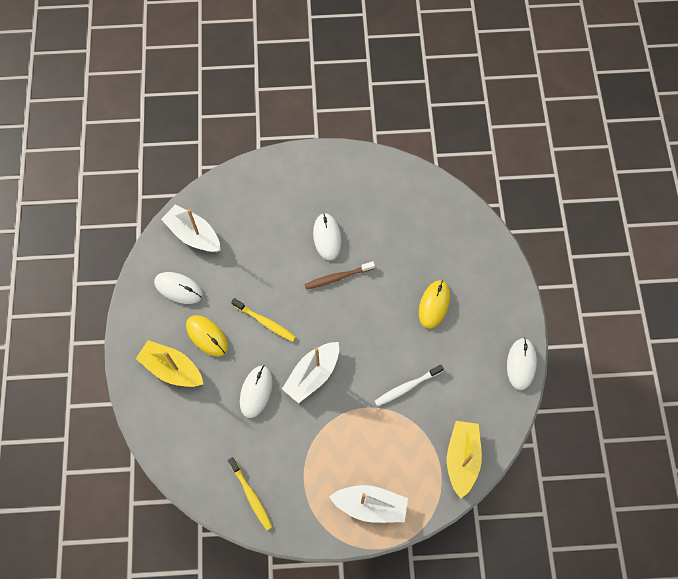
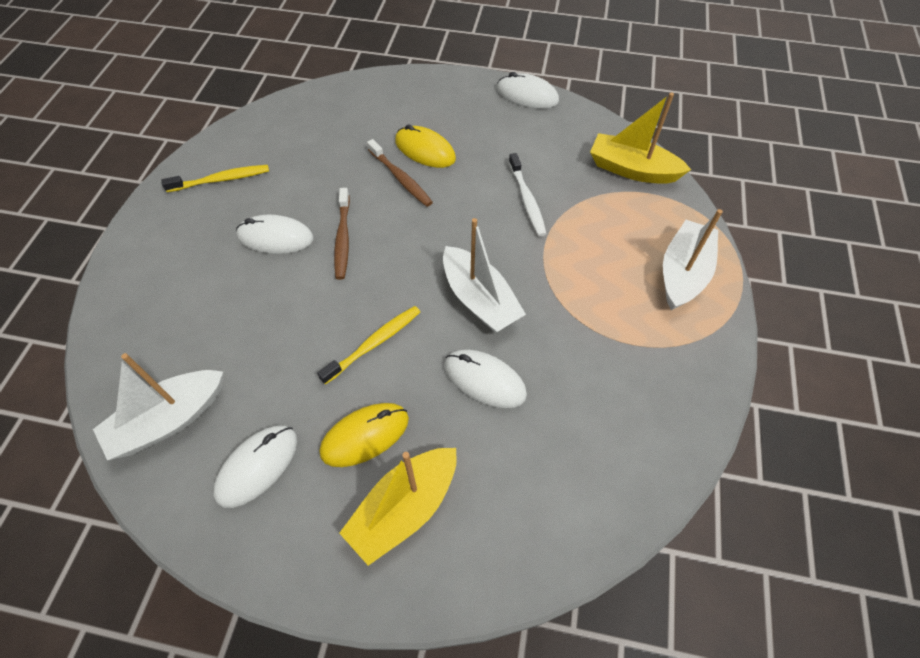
camera: 75 degrees left, 10 degrees down
(251, 495) = (653, 422): yellow toothbrush -> yellow toothbrush (221, 180)
(401, 296) = (400, 178): none -> brown toothbrush

